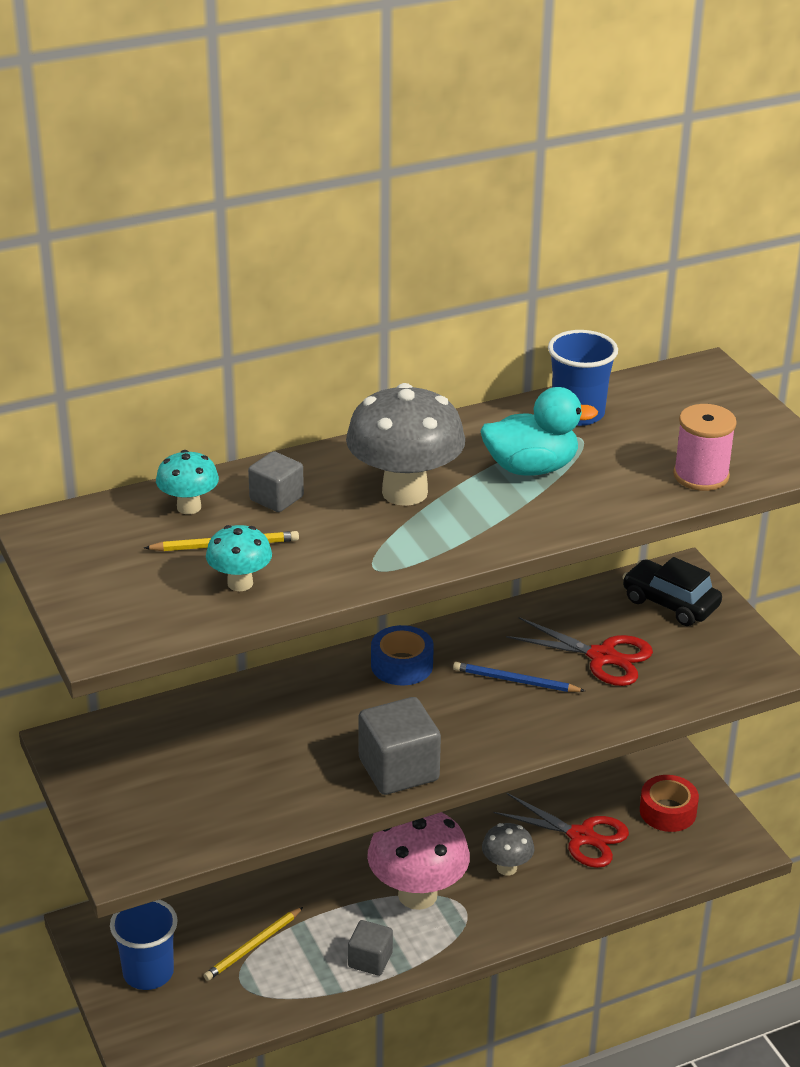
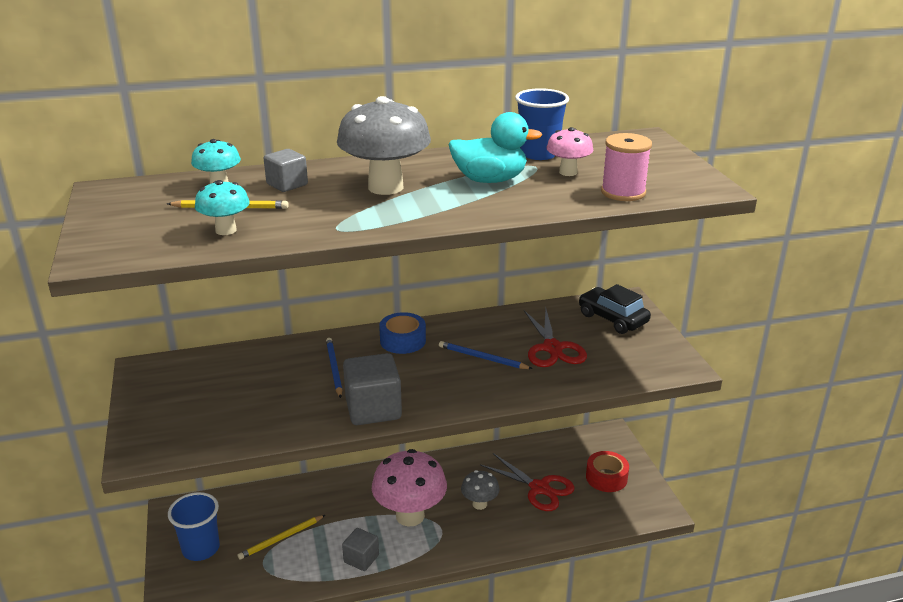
camera: 10 degrees right, 5 degrees down
(325, 717) = (334, 369): none -> blue pencil
(602, 657) = (552, 348): red scissors -> red scissors turned 45 degrees clockwise
(624, 445) = (568, 172): none -> pink mushroom

